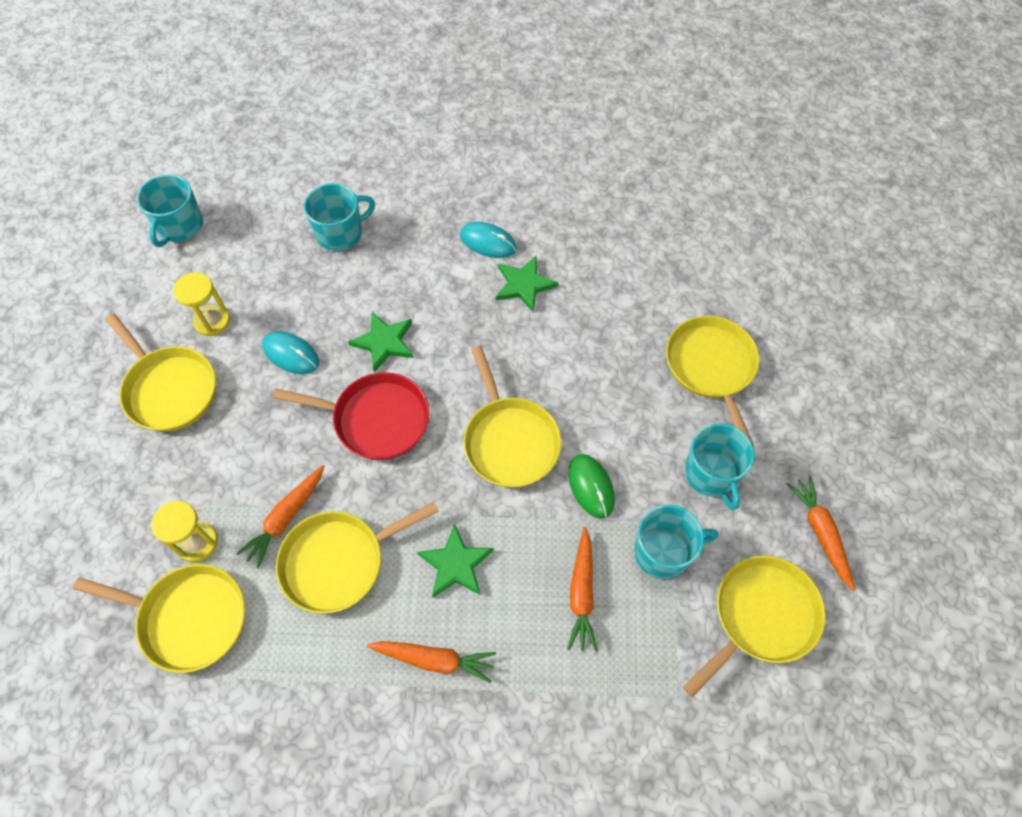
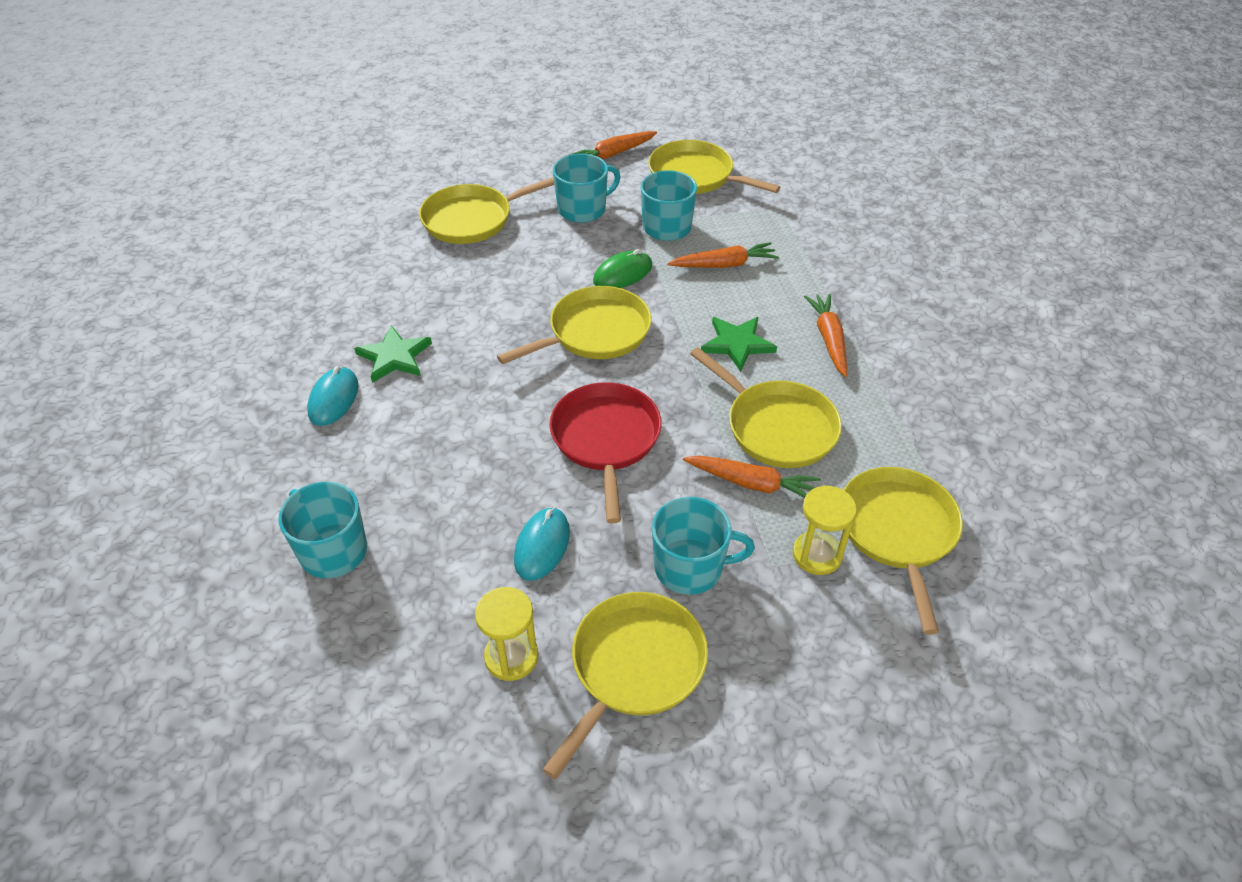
camera: 105 degrees left, 15 degrees down
(180, 226) = (336, 778): turquoise mug -> turquoise mug (690, 567)
(384, 342) = (501, 458): green star -> none

